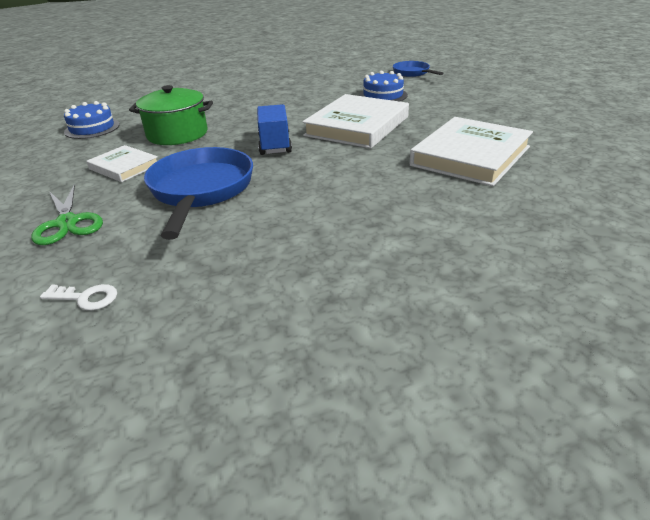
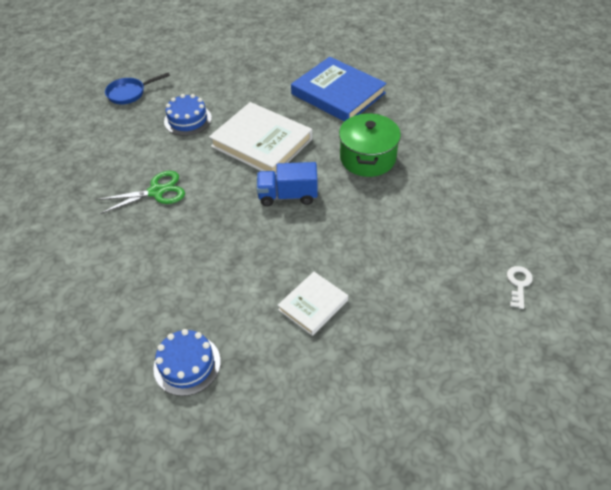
camera: 85 degrees left, 15 degrees up
(67, 223) = (421, 323): green scissors -> green scissors (156, 192)
(177, 134) = (237, 273): green pot -> green pot (367, 158)
(201, 191) = (373, 239): blue pan -> none
(470, 156) = (338, 93): white book -> blue book

